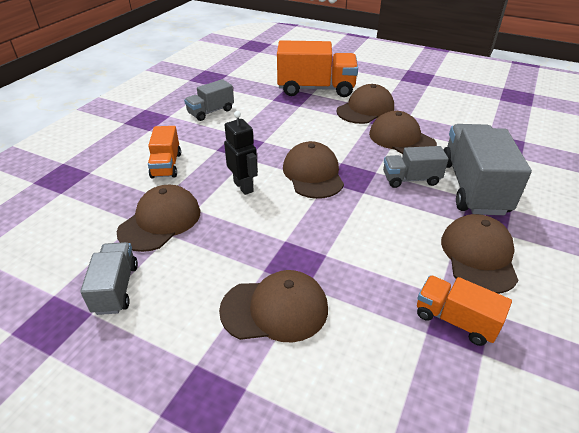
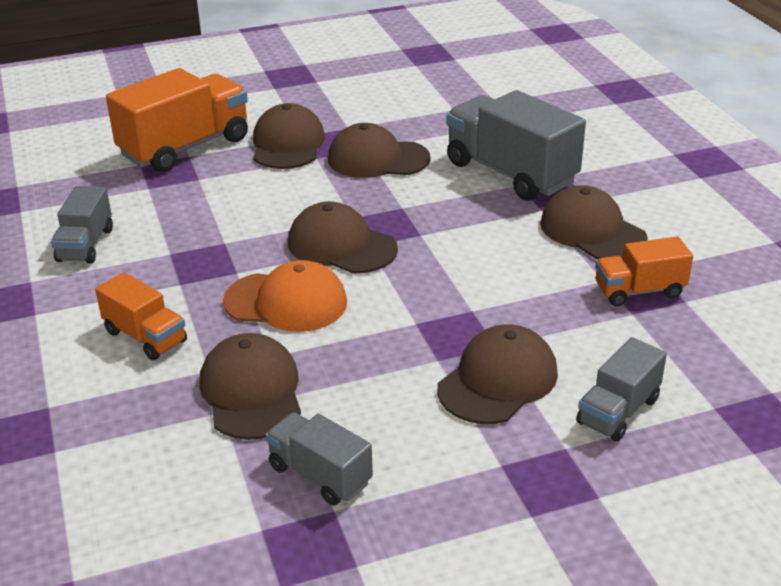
camera: 45 degrees left, 5 degrees down
(243, 187) = (286, 302): black robot -> orange cap
(411, 179) = (446, 196): grey truck -> grey truck (618, 411)

